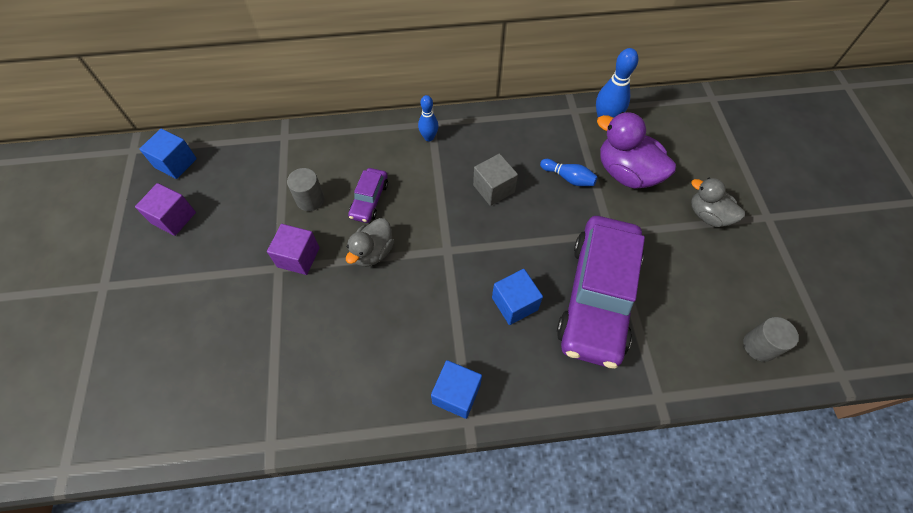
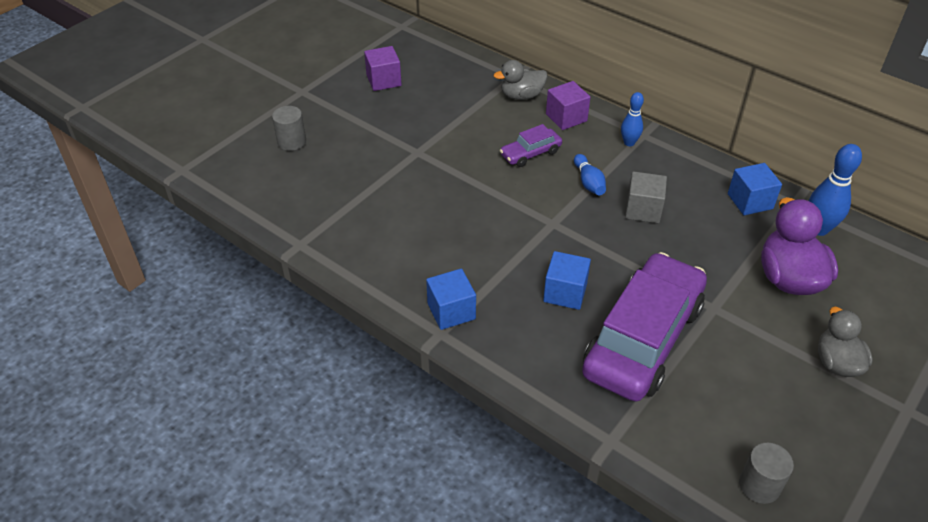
camera: 45 degrees right, 15 degrees down
(176, 163) = (420, 49): blue cube -> blue cube (750, 201)
(298, 257) = (438, 155): purple cube -> purple cube (566, 117)
(310, 199) = (487, 126): grey cylinder -> grey cylinder (291, 142)
(373, 252) = (494, 186): grey duck -> grey duck (521, 96)
(568, 178) = (723, 245): blue bowling pin -> blue bowling pin (589, 182)
(597, 297) = (643, 339): purple car -> purple car turned 150 degrees clockwise

